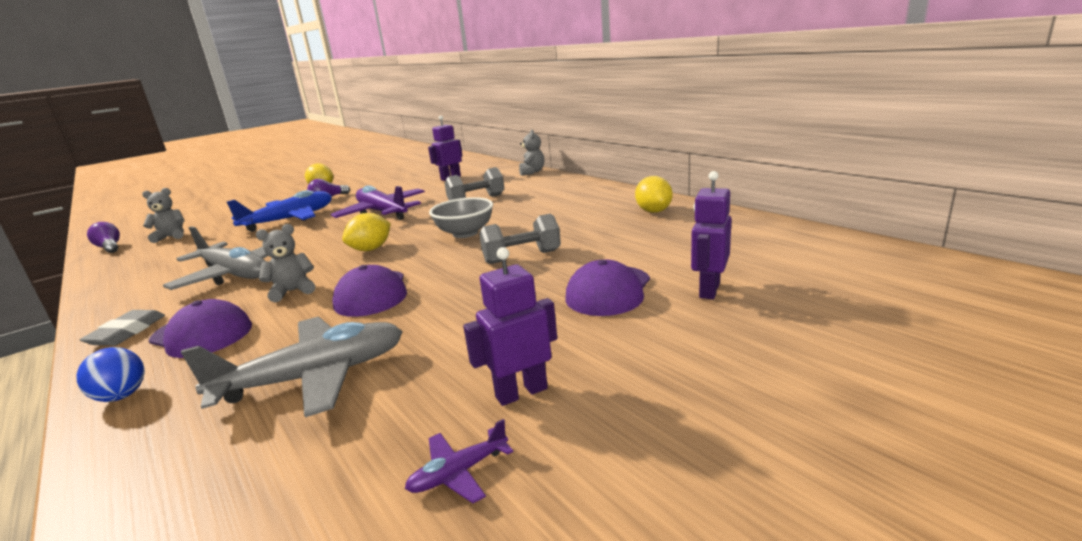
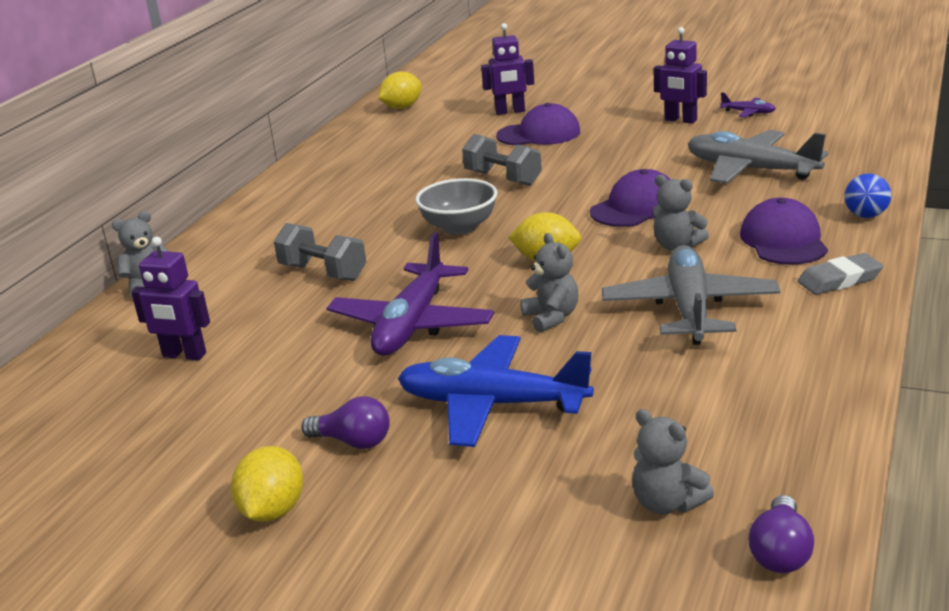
camera: 120 degrees left, 5 degrees up
(316, 240) = (551, 317): none -> grey teddy bear
(653, 211) = (340, 162): yellow lemon -> yellow lemon (402, 107)

